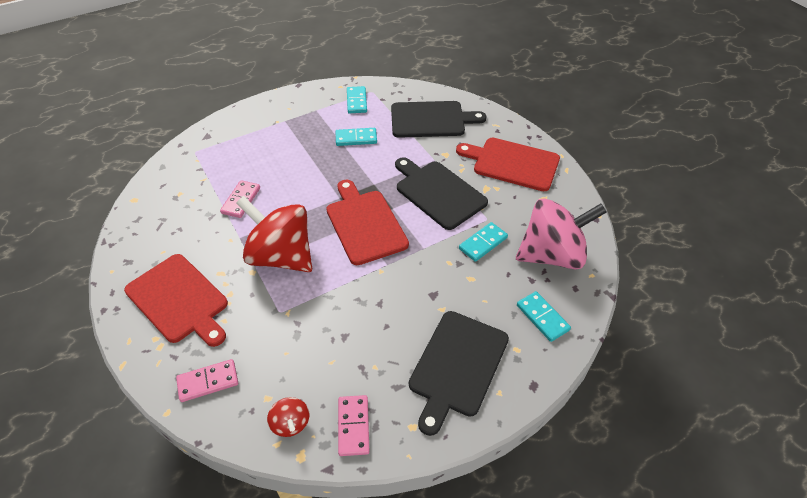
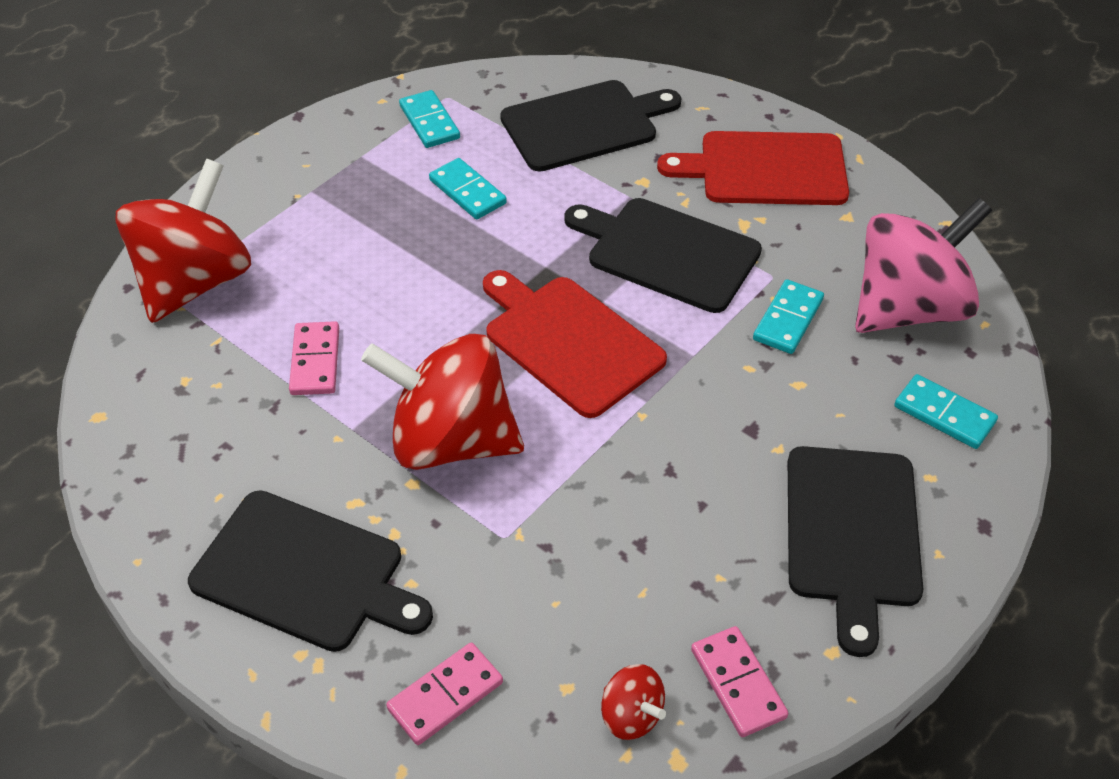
camera: 20 degrees left, 0 degrees up
(179, 300) = (305, 573): red cutting board -> black cutting board
(210, 150) = (195, 282): none -> red spinning top
(356, 138) = (467, 192): turquoise domino -> turquoise domino turned 75 degrees clockwise

